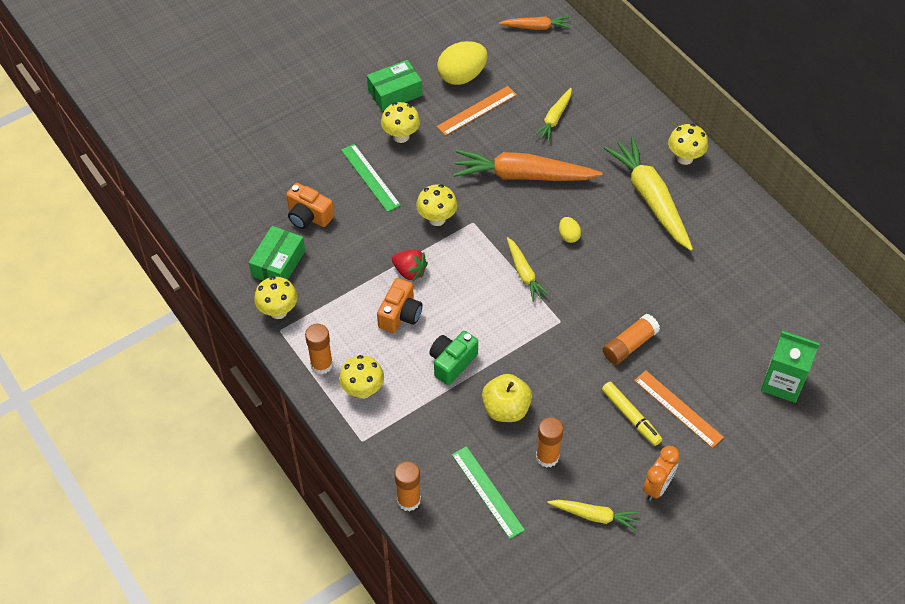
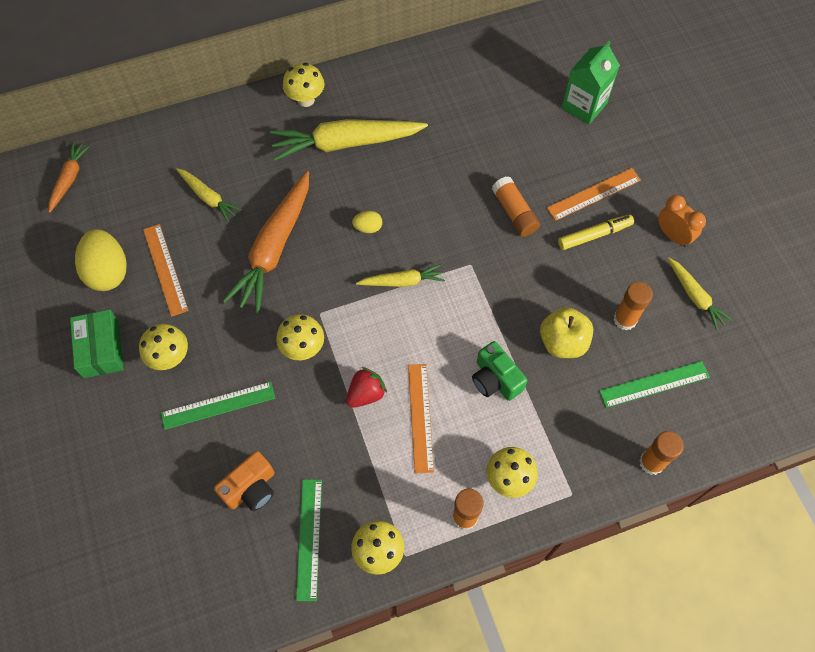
camera: 75 degrees left, 10 degrees up
(278, 263) = (309, 538): green box -> green ruler
(400, 315) = (420, 417): orange camera -> orange ruler
(594, 516) = (695, 296): yellow carrot -> yellow carrot turned 120 degrees clockwise

